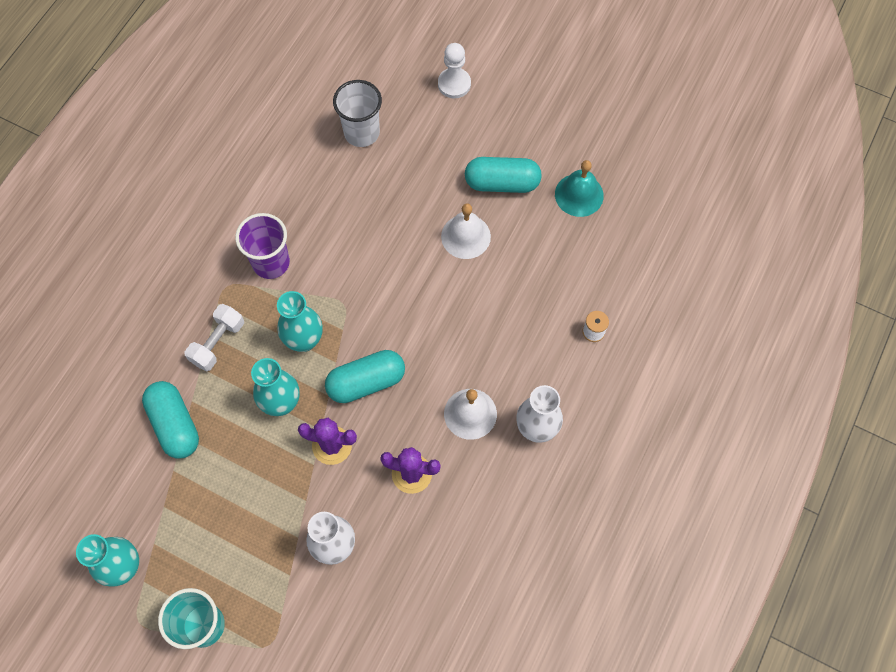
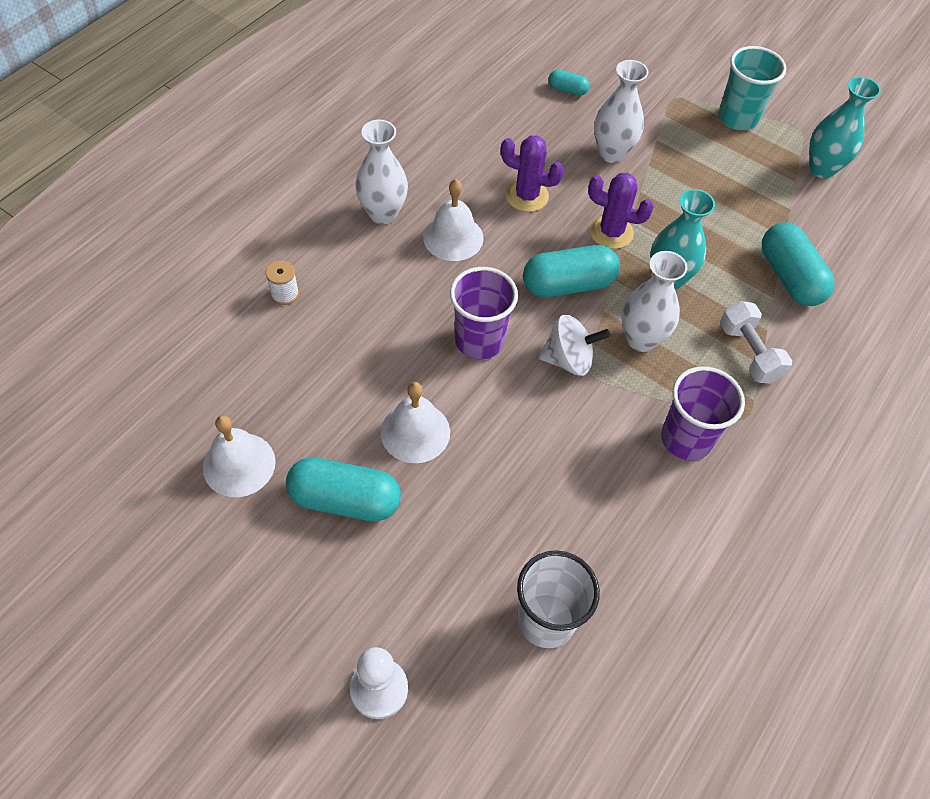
camera: 175 degrees left, 10 degrees down
(218, 343) = (748, 353): white dumbbell -> white dumbbell turned 60 degrees counterclockwise
(304, 340) = (641, 339): turquoise vase -> white vase
(361, 312) = (568, 360): none -> white spinning top
(385, 632) = (567, 90): none -> turquoise capsule
(432, 316) = (479, 341): none -> purple cup
(579, 195) = (239, 464): turquoise bell -> white bell

